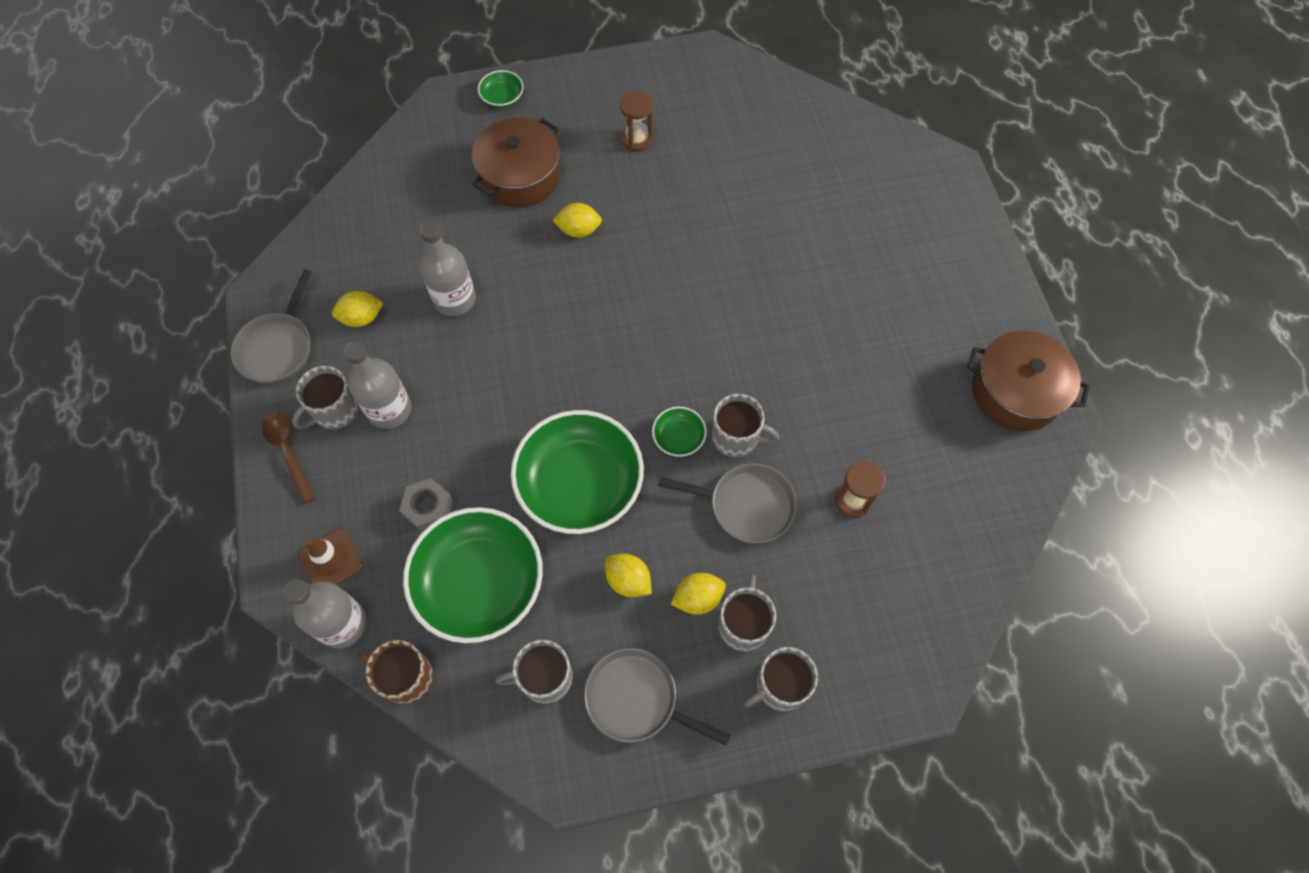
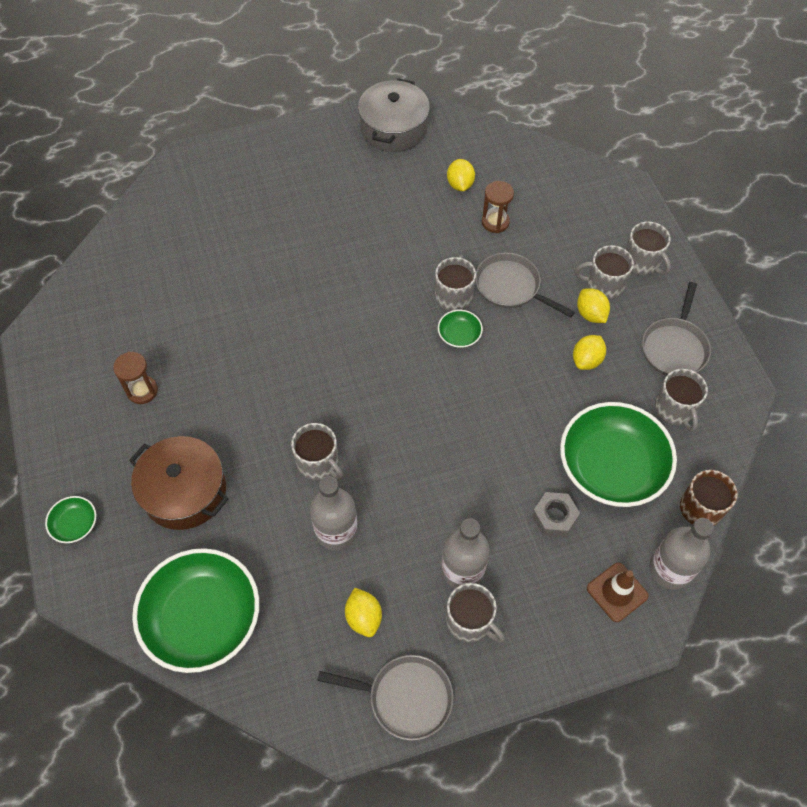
camera: 95 degrees left, 5 degrees down
(288, 452) = (519, 656): brown spoon -> none
(532, 287) = (318, 463): none -> grey mug
(579, 230) = (252, 430): yellow lemon -> yellow lemon (460, 184)
(580, 483) = (511, 402): green bowl -> green bowl (202, 618)
(746, 505) = (511, 287): grey pan -> grey pan turned 60 degrees counterclockwise
(1016, 391) = (394, 128): brown pot -> grey pot

